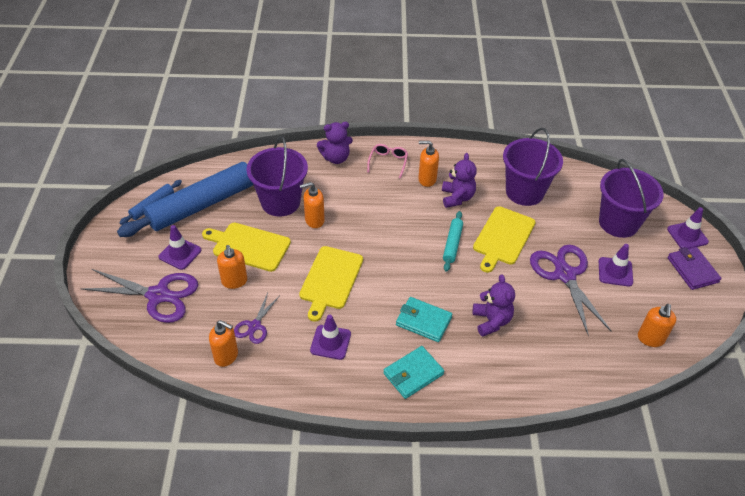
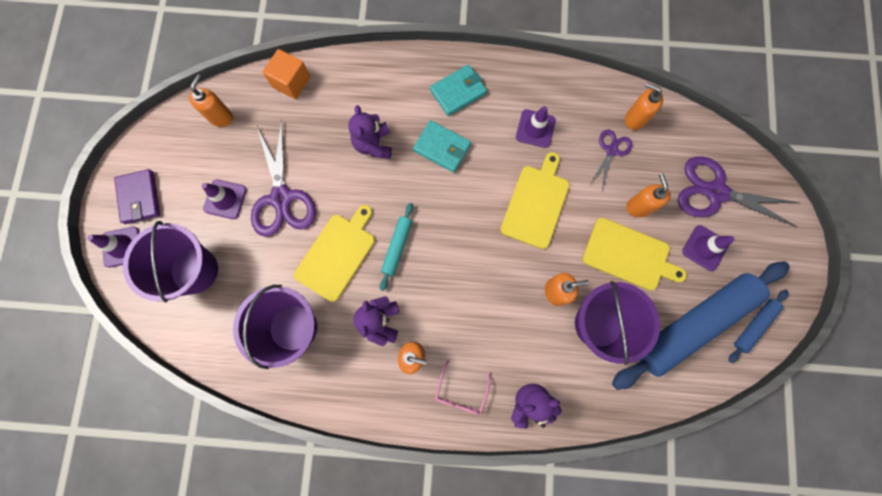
camera: 175 degrees left, 30 degrees up
(592, 375) = (291, 82): none -> orange cube

